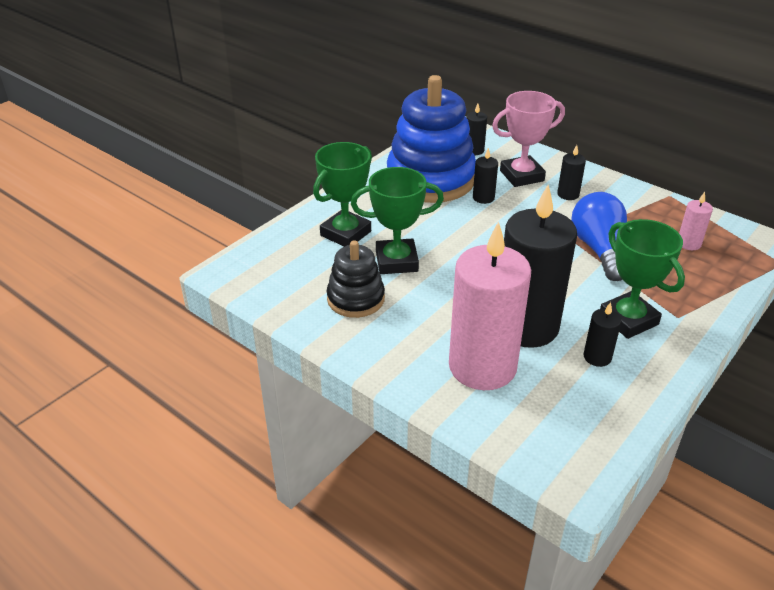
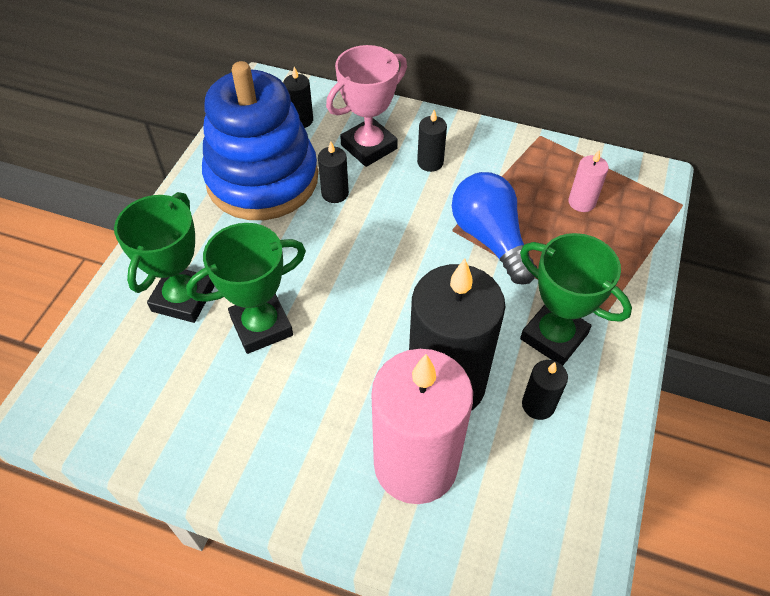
camera: 20 degrees left, 15 degrees up
(355, 299) = (229, 404): black stacking toy -> none

